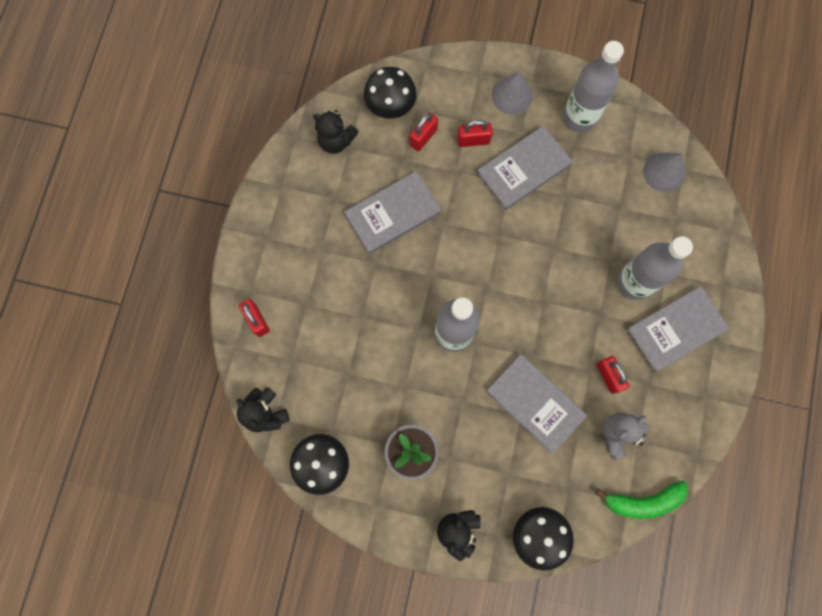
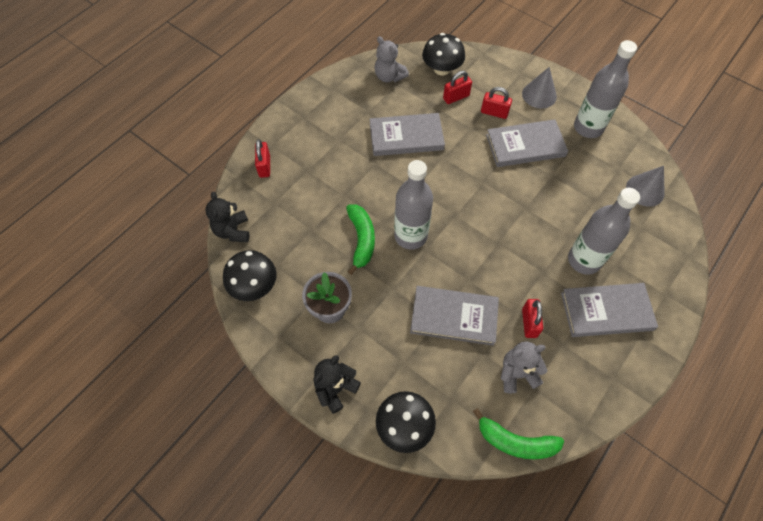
camera: 25 degrees right, 15 degrees down
(336, 141) = (389, 76): black teddy bear -> grey teddy bear
(405, 361) = (361, 240): none -> green banana
(535, 403) = (454, 316): grey book -> grey book turned 60 degrees counterclockwise

